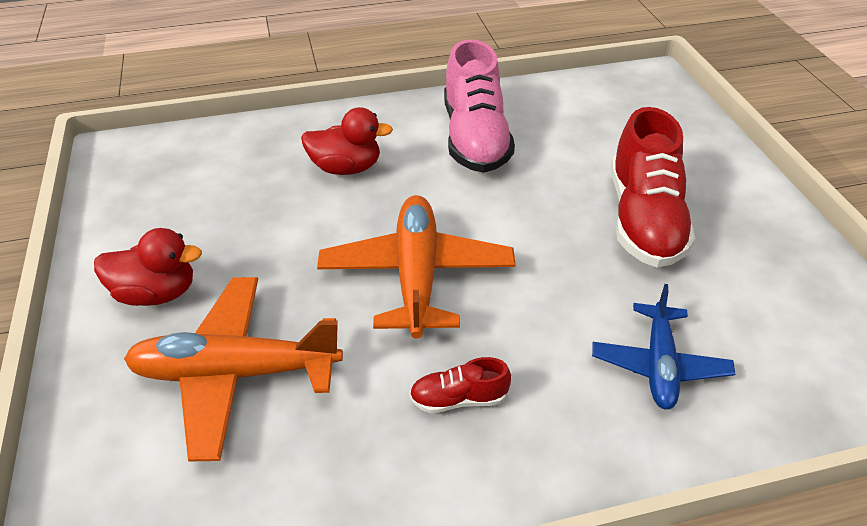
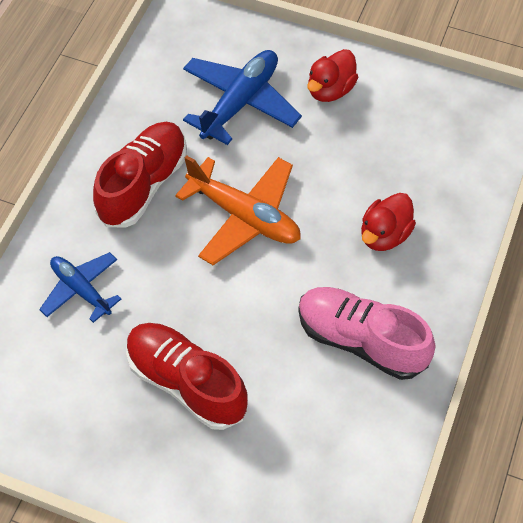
camera: 125 degrees right, 15 degrees up
(235, 373) = (240, 102): orange plane -> blue plane
(458, 399) = (143, 184): red shoe -> red shoe, size x2.18

